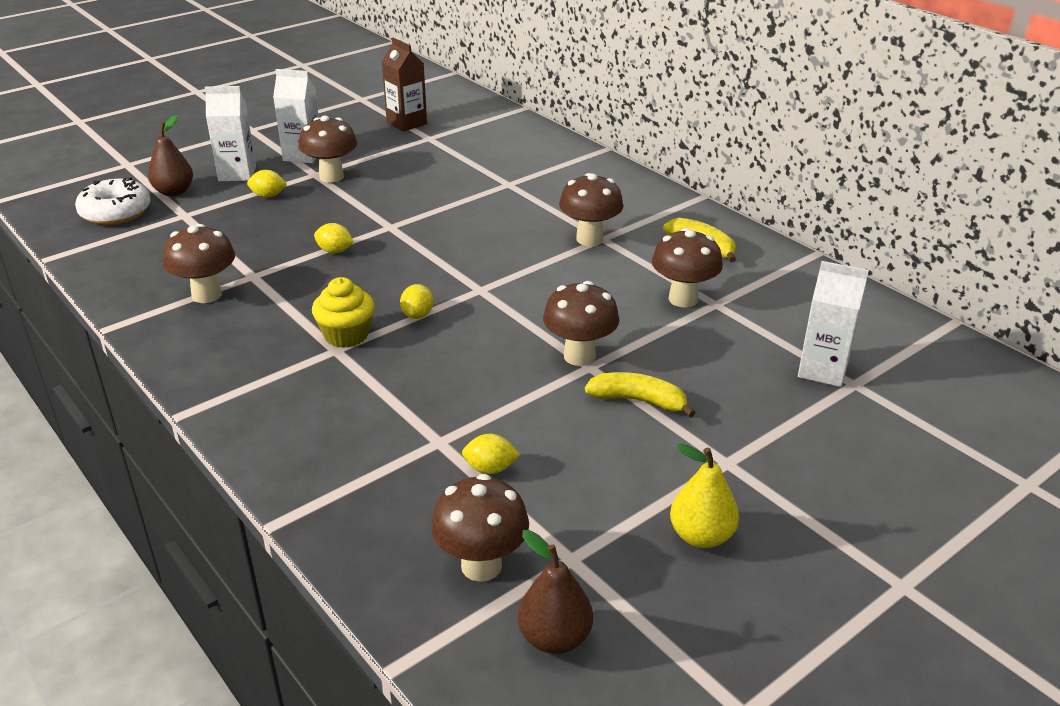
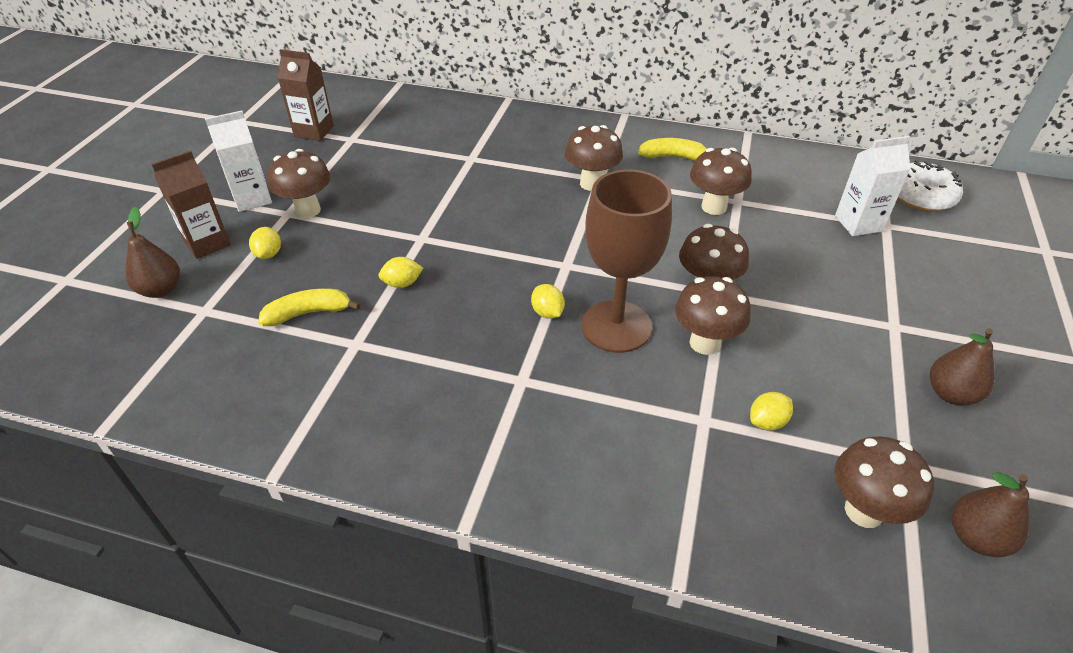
camera: 35 degrees left, 10 degrees up
(116, 212) = (120, 340): white donut -> white donut (921, 196)
(206, 295) = (335, 385): brown mushroom -> brown mushroom (704, 343)
(237, 174) = (207, 243): white carton -> brown carton
(268, 196) = (269, 254): yellow lemon -> yellow lemon turned 60 degrees counterclockwise
(346, 335) = (513, 361): yellow cupcake -> none
(459, 348) = (616, 326): none -> brown goblet
(638, 401) = (787, 306): yellow banana -> yellow banana (308, 313)
(701, 536) = (951, 394): yellow pear -> brown pear

